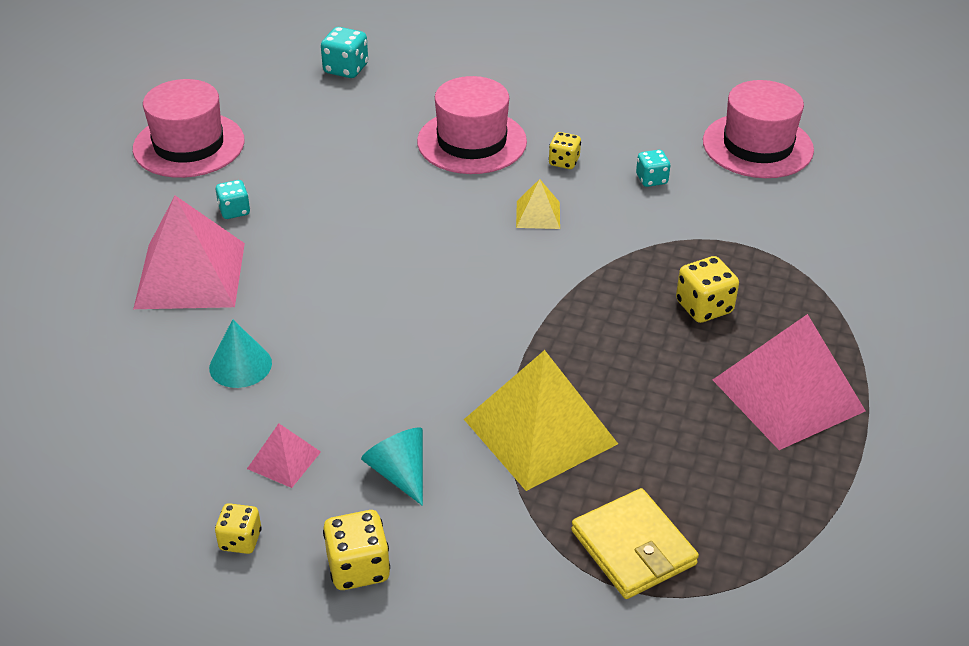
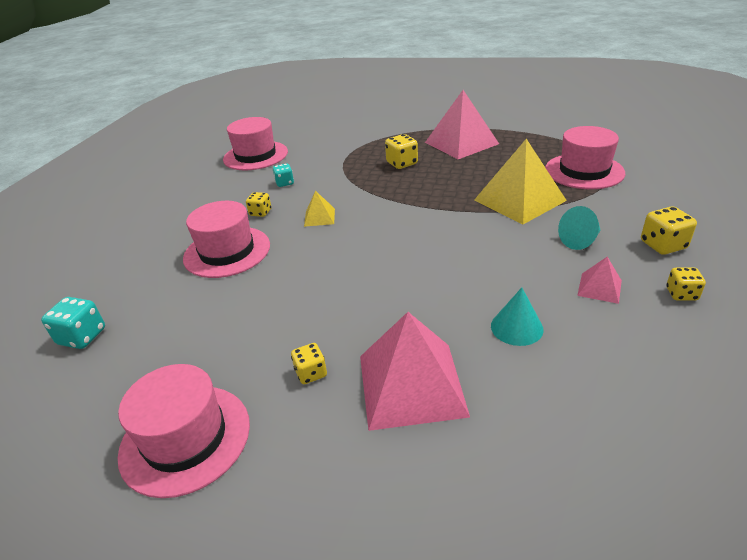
camera: 90 degrees left, 5 degrees down
(234, 211) = (311, 373): turquoise dice -> yellow dice
(633, 548) = (584, 171): yellow wallet -> pink hat

